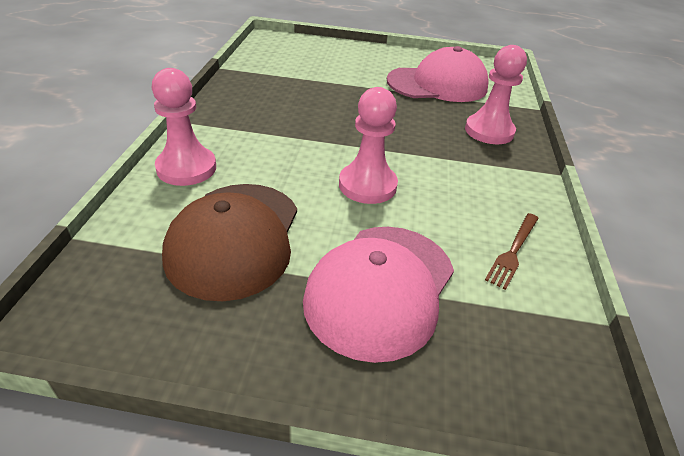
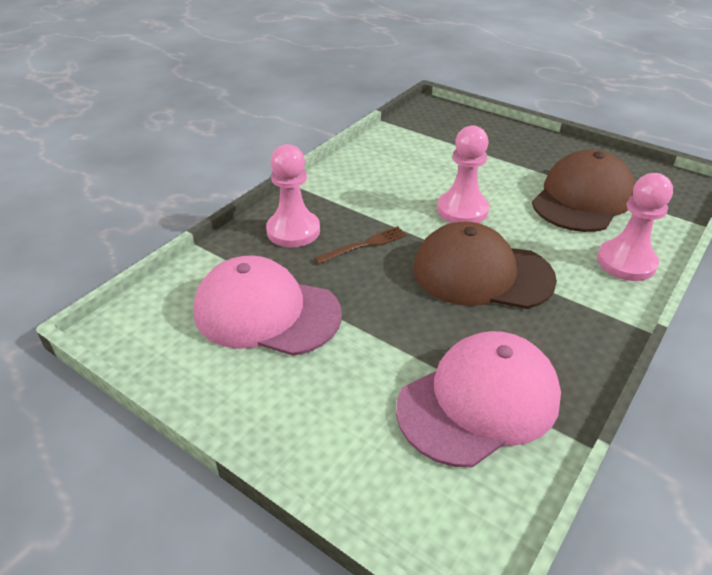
camera: 150 degrees left, 0 degrees up
(316, 132) = (482, 273): none -> brown cap
(380, 288) = (494, 156): pink cap -> pink cap (479, 402)
(513, 251) = (393, 152): brown fork -> brown fork (364, 245)

